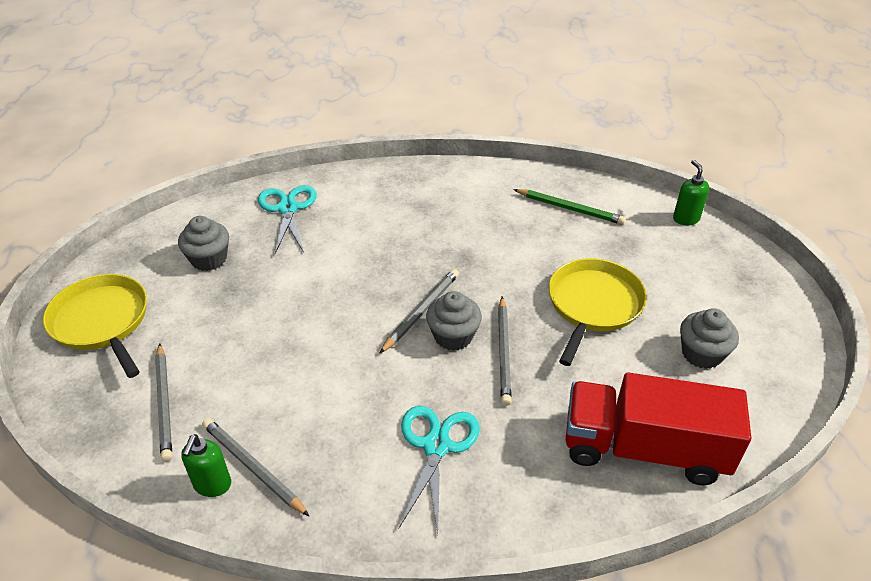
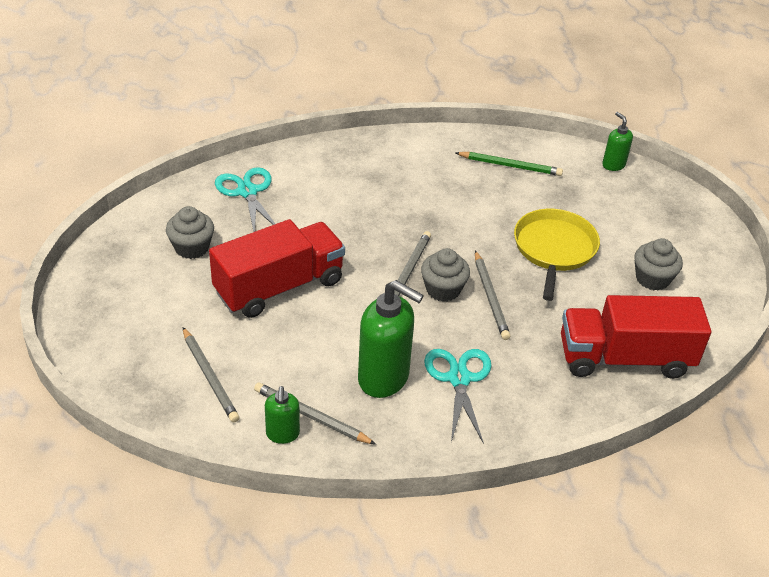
camera: 15 degrees left, 0 degrees up
(102, 322) = (116, 316): yellow pan -> none
(279, 311) = (279, 287): none -> red truck
(351, 433) = (384, 378): none -> green soap dispenser

